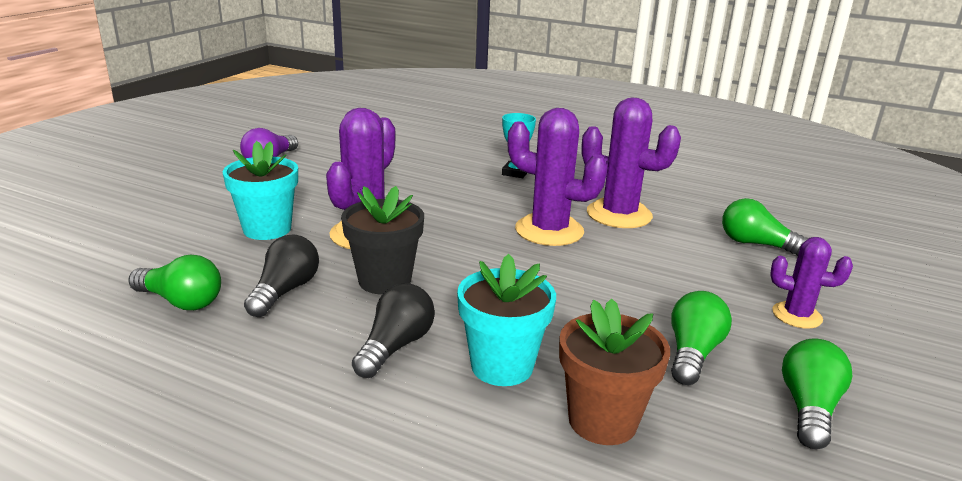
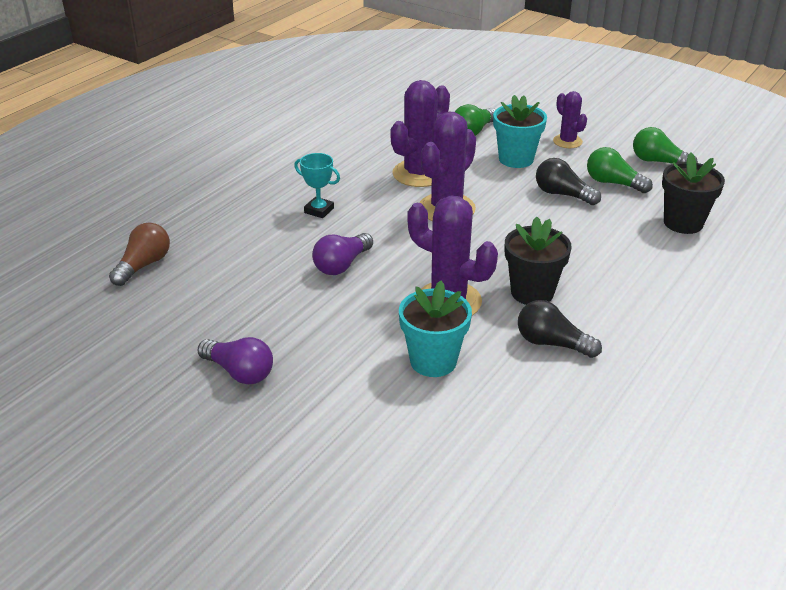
camera: 80 degrees left, 10 degrees up
(181, 301) = (573, 400): green light bulb -> none
(395, 346) = (622, 290): black light bulb -> black light bulb (562, 194)
(409, 124) = (144, 265): none -> brown light bulb
(423, 186) = (342, 265): none -> purple light bulb
(502, 366) = (638, 250): turquoise flower pot -> turquoise flower pot (516, 159)
(602, 421) = (683, 223): brown flower pot -> black flower pot
(797, 315) = (567, 141): purple cactus -> purple cactus turned 60 degrees counterclockwise

